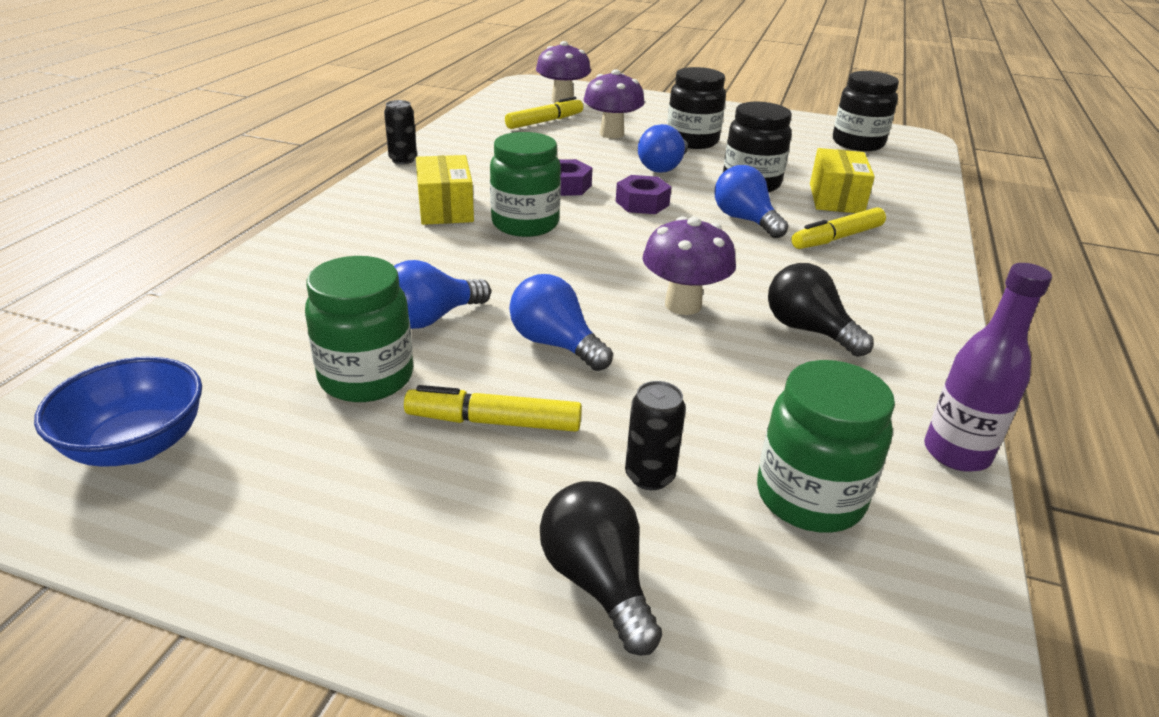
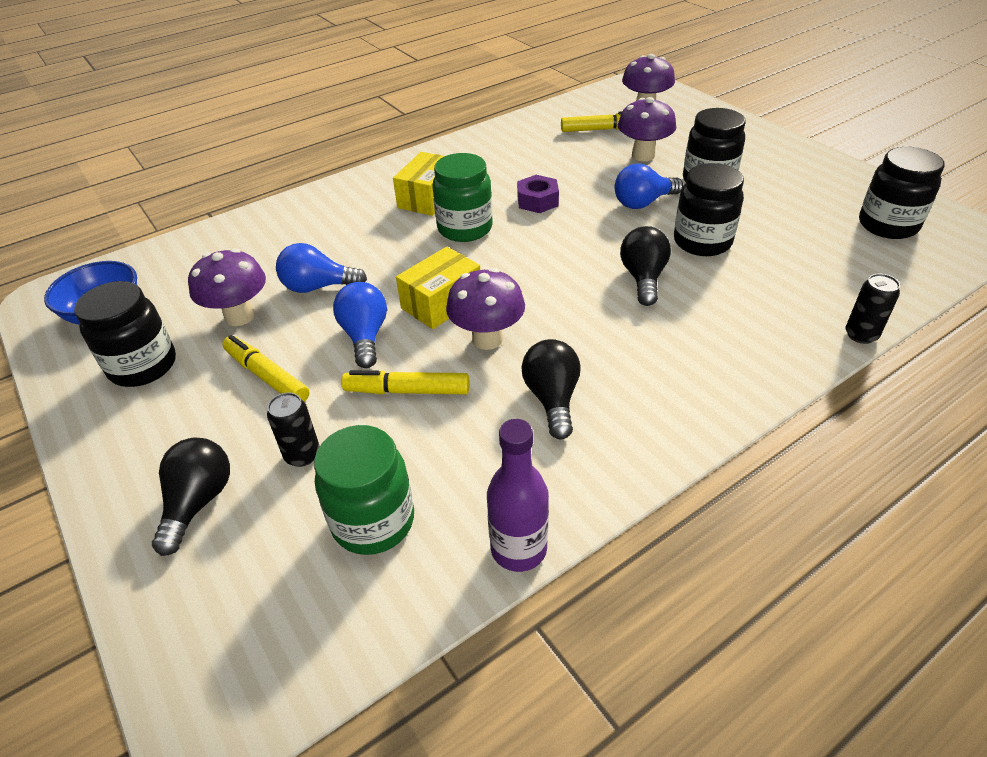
camera: 40 degrees right, 10 degrees up
(296, 479) = (143, 366): none -> black jar
(366, 378) = (239, 316): green jar -> purple mushroom
(403, 160) = (450, 145): black can -> black can (861, 335)
(642, 203) = (577, 235): purple nut -> none
(745, 220) = (643, 278): blue light bulb -> black light bulb
(836, 198) = (765, 282): yellow box -> yellow box (441, 302)
(837, 238) = (704, 324): yellow marker -> yellow marker (407, 391)

